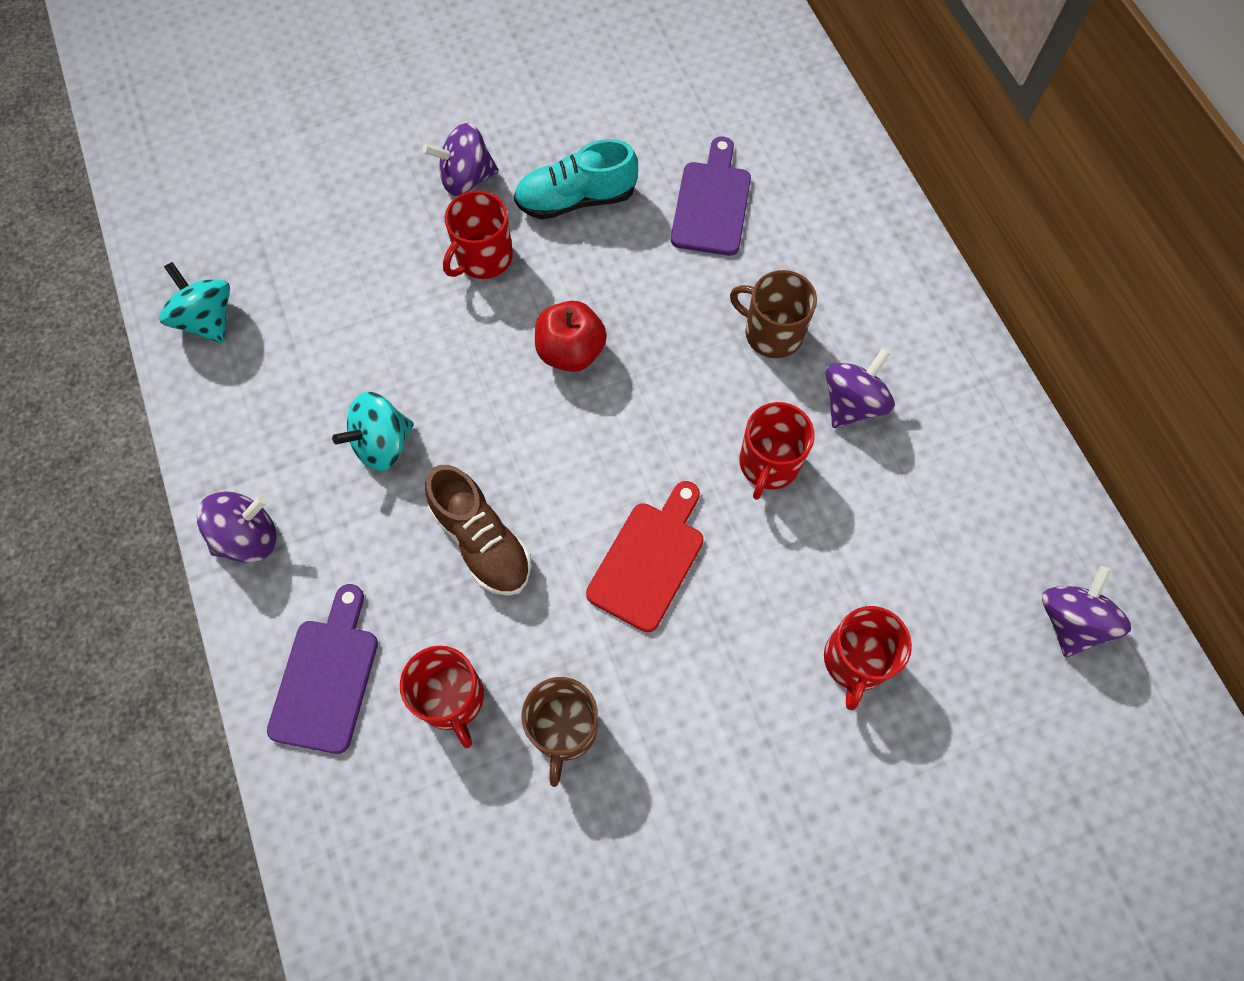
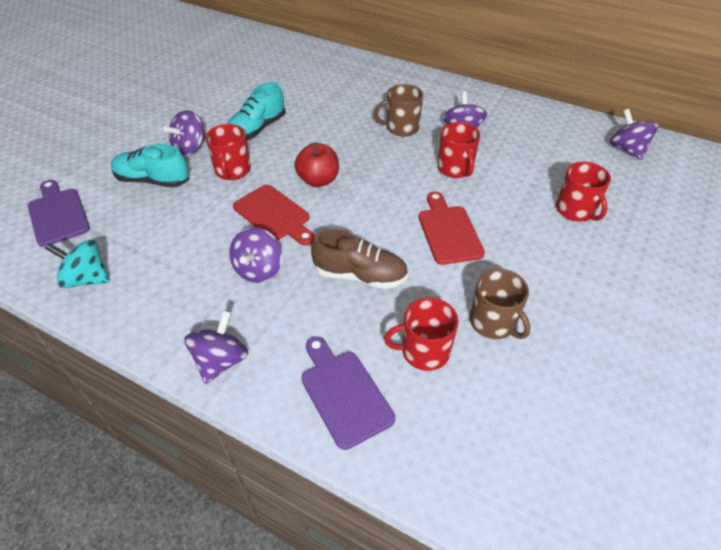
camera: 40 degrees left, 20 degrees down
(381, 209) = (153, 180): none -> turquoise shoe
(382, 444) = (259, 270): turquoise spinning top -> purple spinning top
(451, 698) = (424, 351): red mug -> red mug turned 150 degrees clockwise
(469, 371) = (274, 215): none -> red cutting board
(712, 203) = (323, 101): purple cutting board -> purple cutting board (58, 214)

